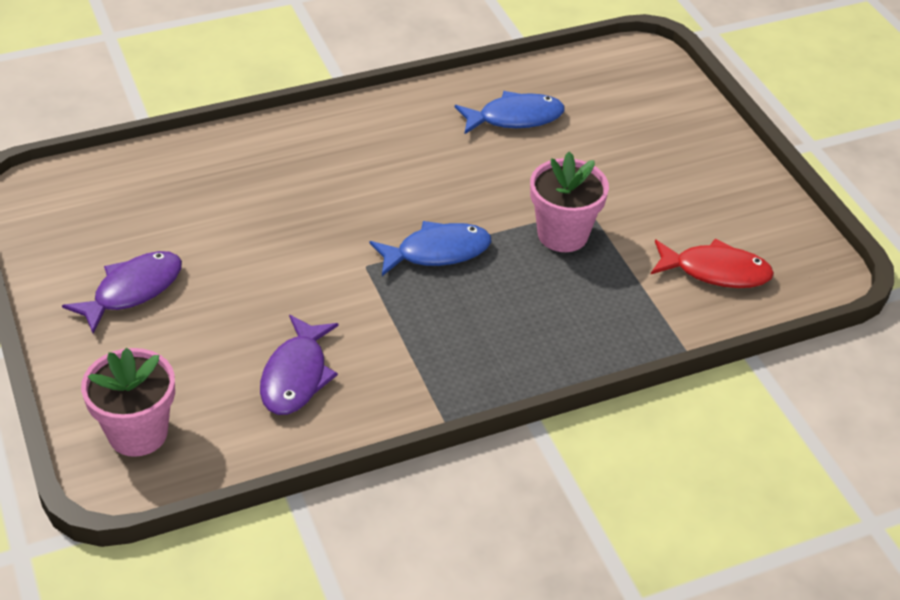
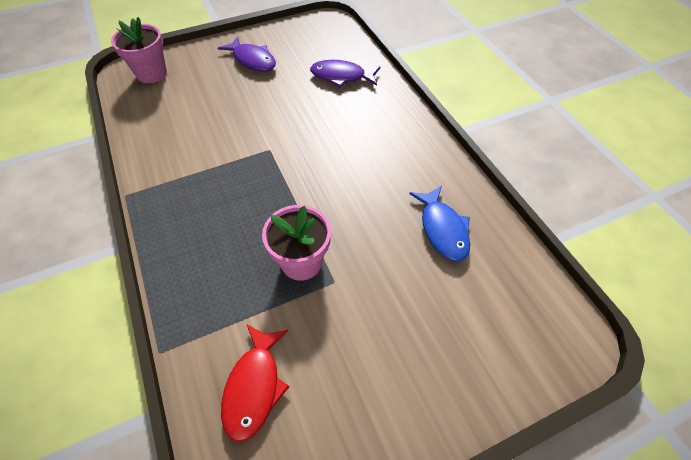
camera: 90 degrees right, 10 degrees up
(296, 376) = (179, 125): purple fish -> purple fish (341, 76)
(437, 252) = (281, 185): blue fish -> none

